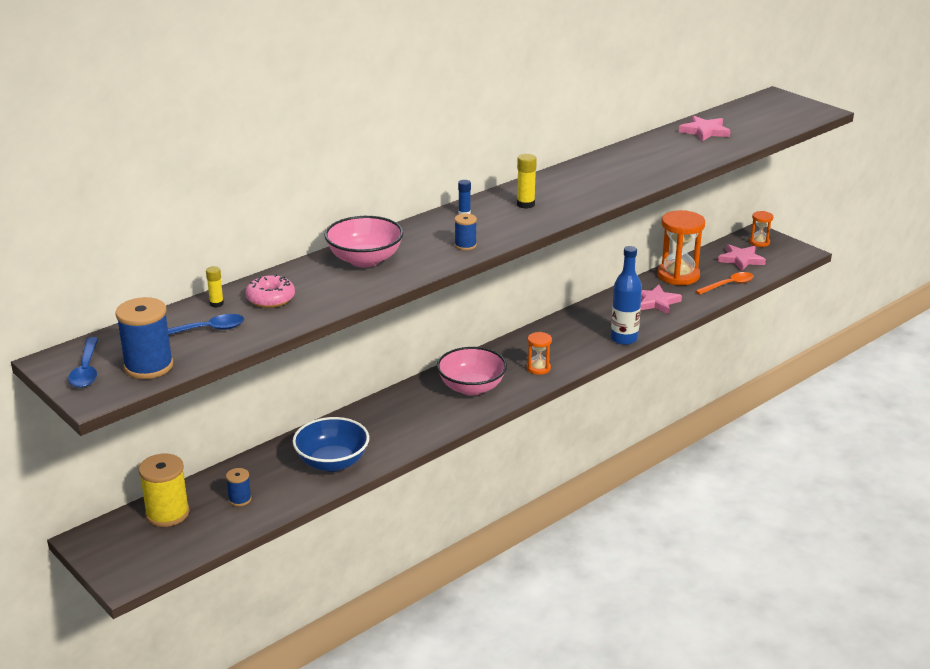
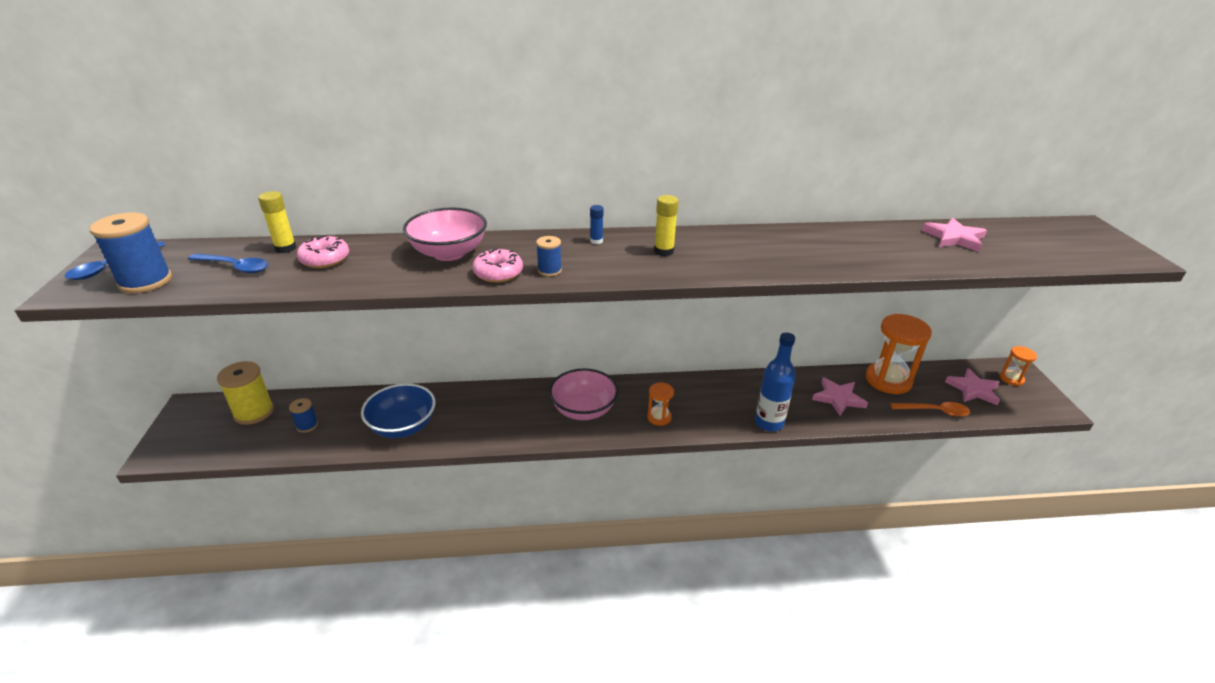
camera: 35 degrees right, 5 degrees up
(216, 304) = (285, 248): yellow glue stick -> yellow glue stick, size x1.50
(430, 260) = (498, 273): none -> pink donut

